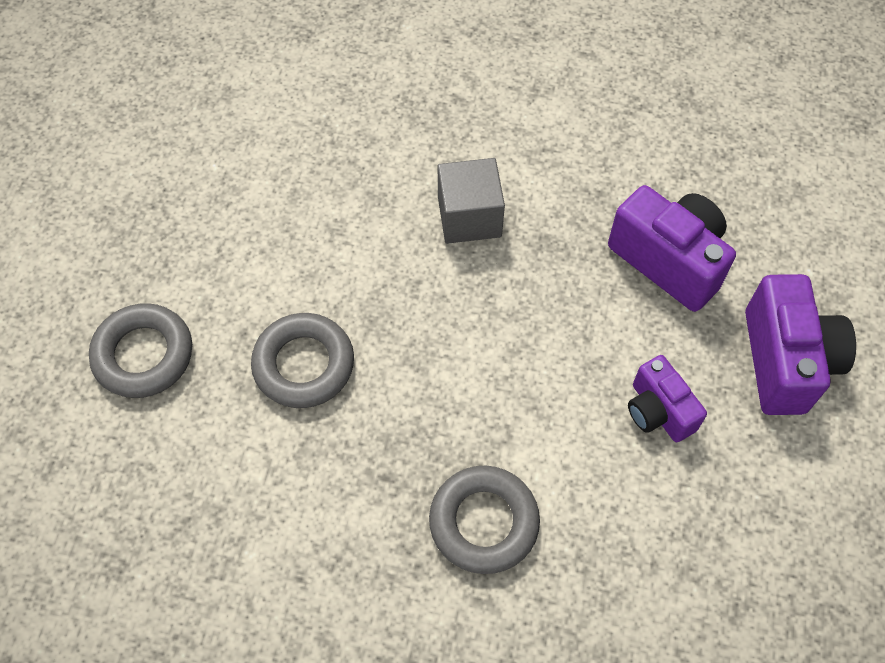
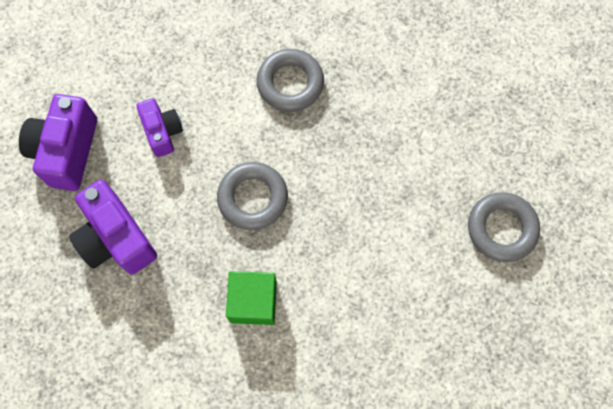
camera: 170 degrees left, 10 degrees up
(304, 365) = (390, 203): grey ring -> grey ring (253, 198)
(469, 217) = (253, 302): grey cube -> green cube

